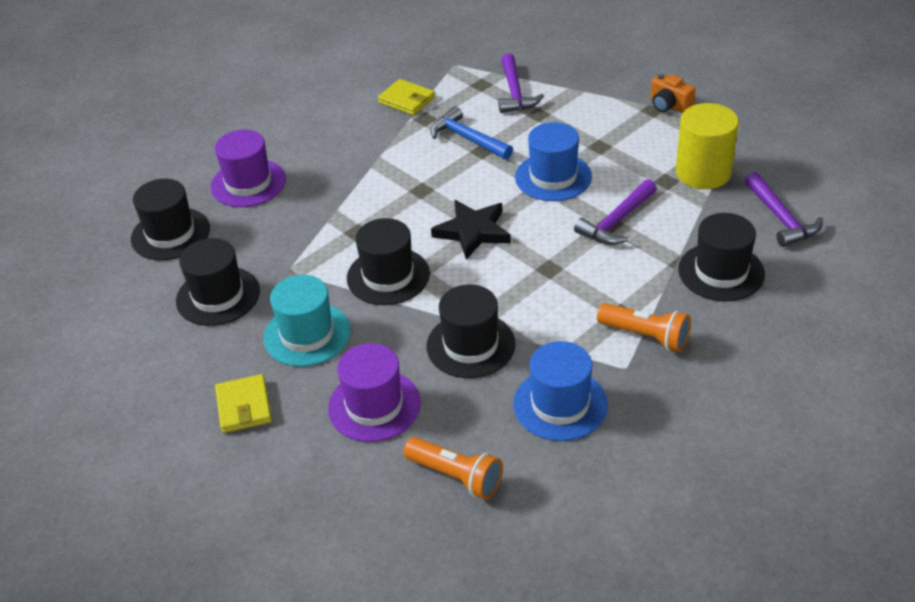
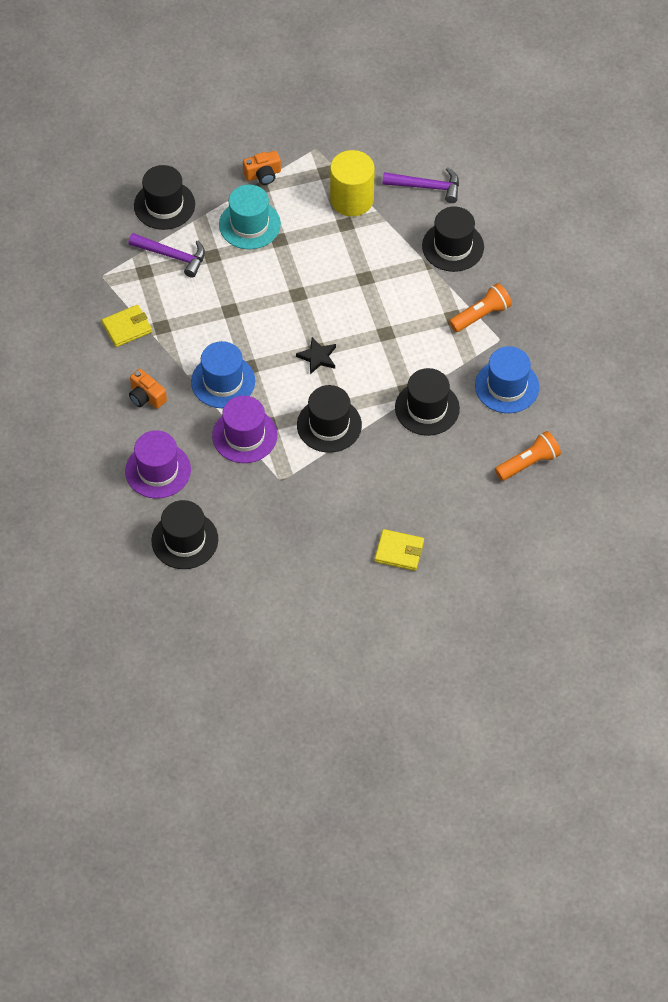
camera: 65 degrees left, 15 degrees up
(218, 296) = (279, 532): black hat -> black hat (164, 205)
(307, 334) = (355, 493): turquoise hat -> turquoise hat (249, 224)
(333, 142) = (146, 397): none -> orange camera
(374, 405) = (445, 481): purple hat -> purple hat (244, 435)
(467, 138) = (208, 312): blue hammer -> none
(473, 231) = (317, 357): black star -> black star, size x0.66
(553, 177) = (292, 284): blue hat -> blue hat (223, 381)
(616, 222) = (366, 273): purple hammer -> none

